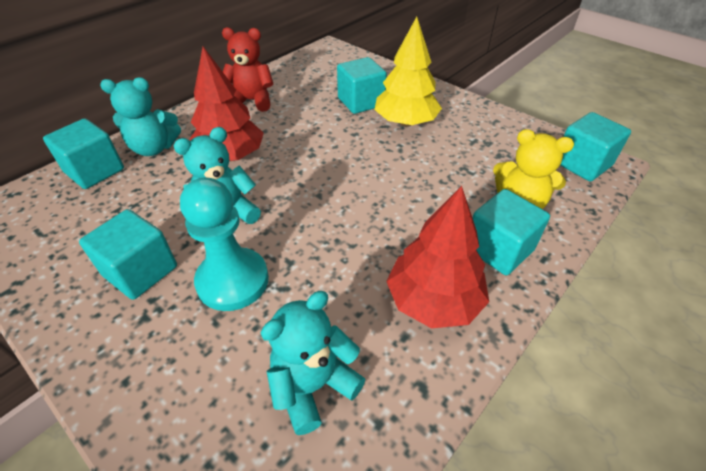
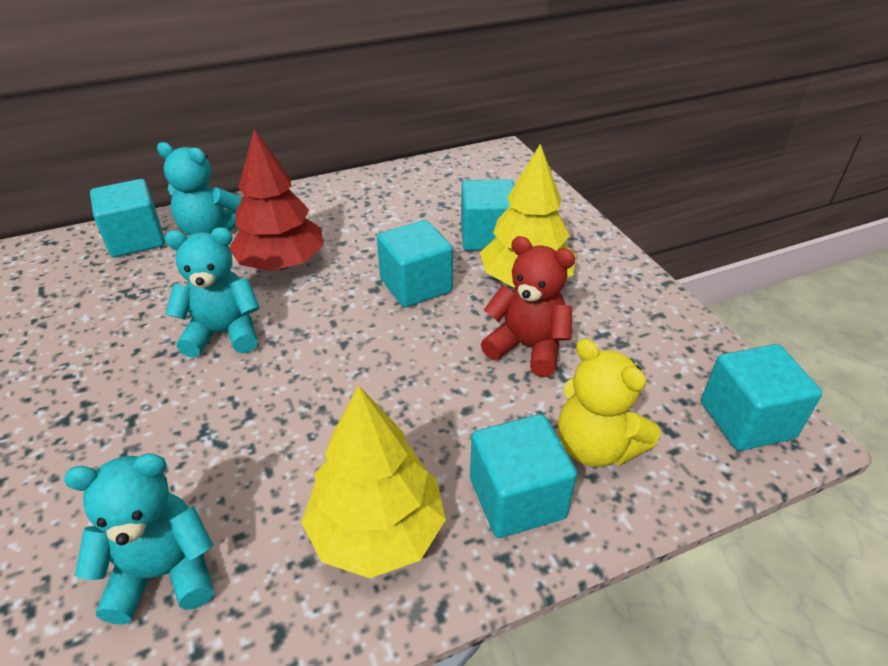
camera: 25 degrees right, 5 degrees down
(140, 271) = (97, 367): turquoise cube -> turquoise cube (416, 285)
(233, 281) = (175, 413): turquoise pawn -> none
(251, 101) = (355, 201): red teddy bear -> red teddy bear (527, 347)
(434, 300) = (377, 531): red tree -> yellow tree

